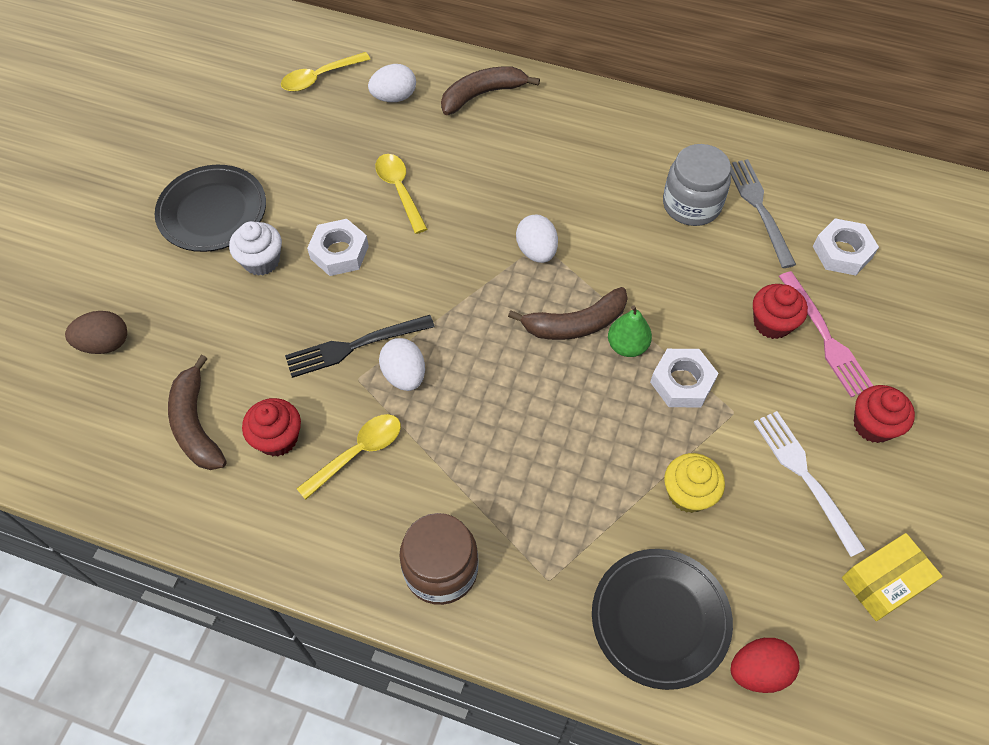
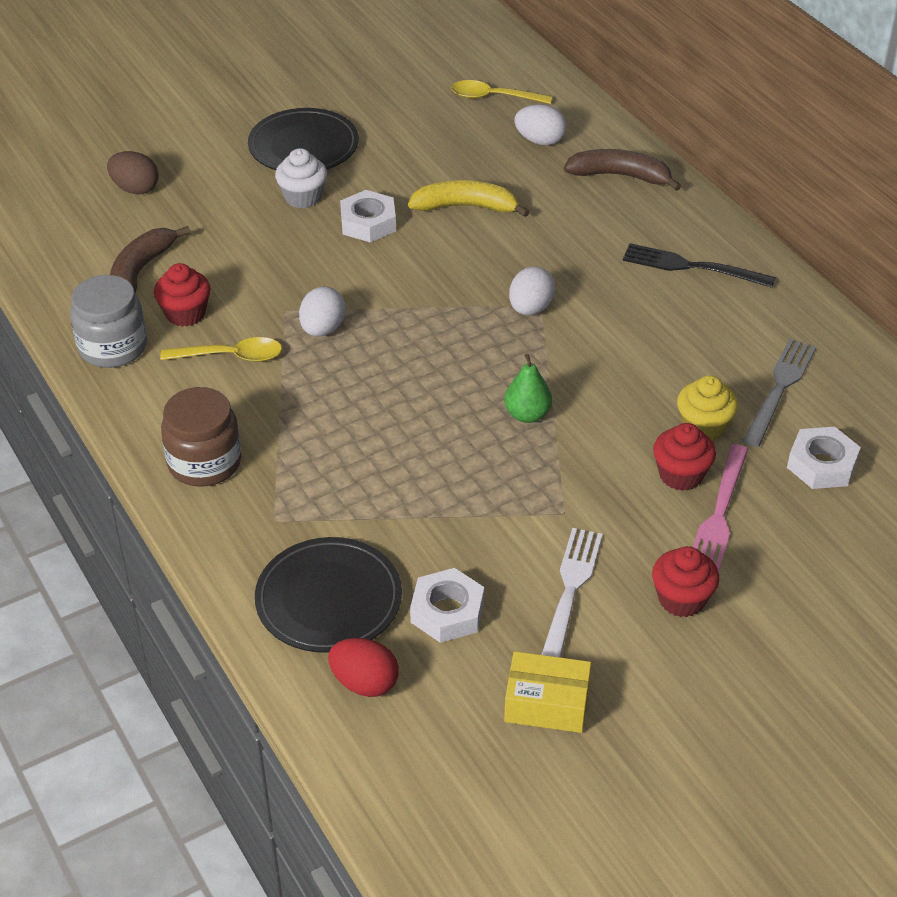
camera: 40 degrees right, 15 degrees down
(353, 347) = (306, 289): black fork -> black fork (690, 267)
(399, 190) = (466, 207): yellow spoon -> yellow banana
(575, 324) = (501, 375): brown banana -> none
(682, 382) = (543, 466): white nut -> white nut (447, 612)
(688, 493) = (453, 539): yellow cupcake -> yellow cupcake (703, 427)
(691, 205) = (715, 351): grey jar -> grey jar (113, 347)

